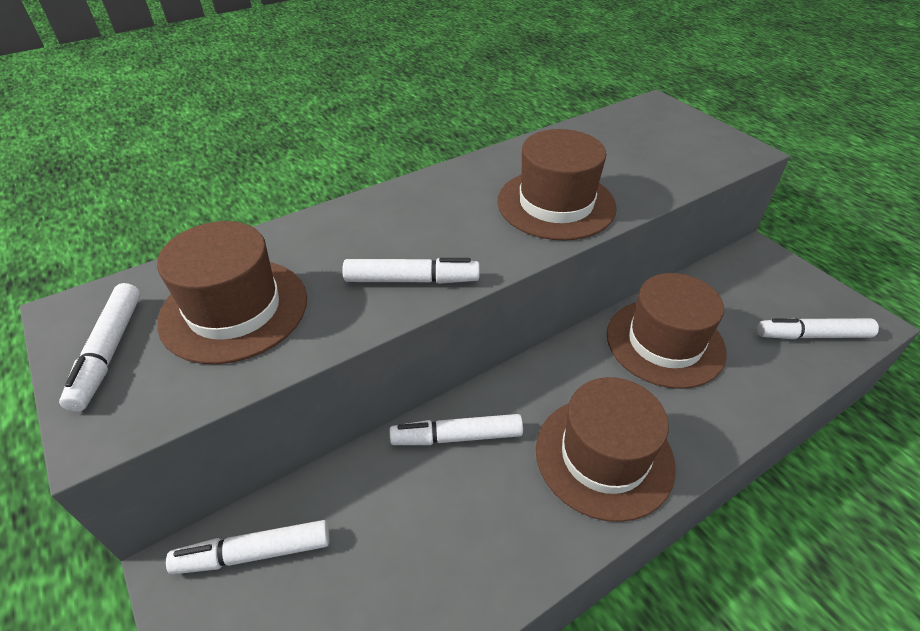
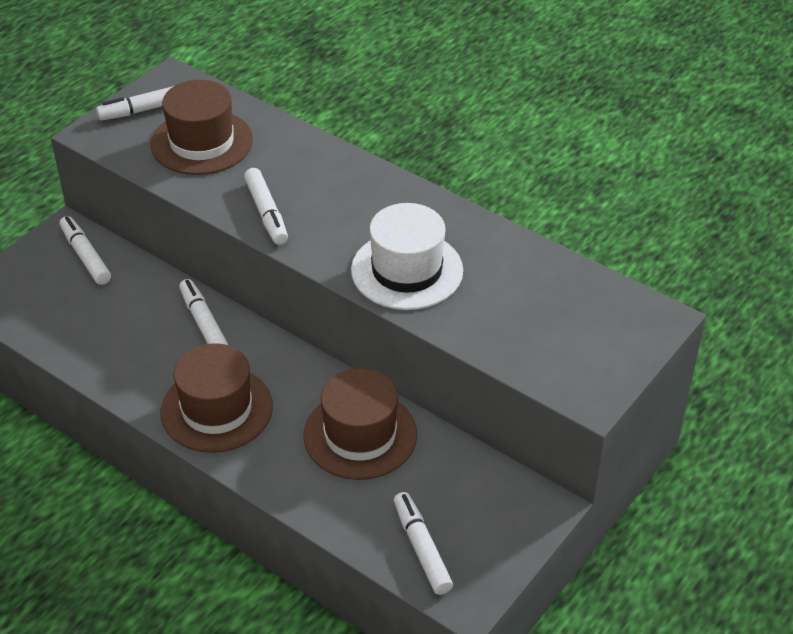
camera: 70 degrees right, 0 degrees up
(556, 204) = (407, 270): brown hat -> white hat

